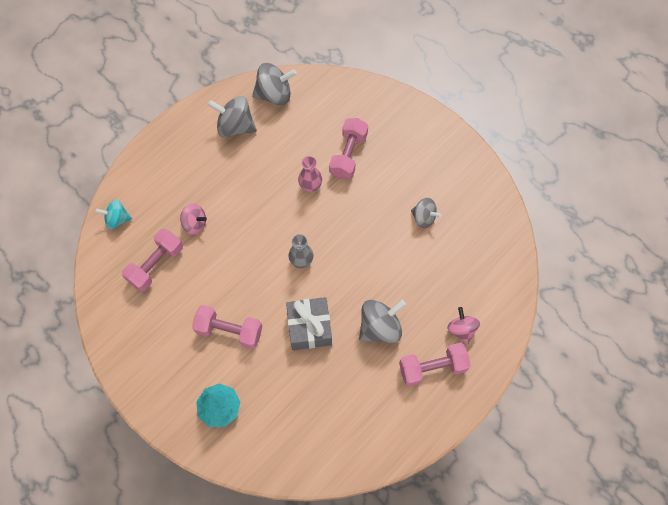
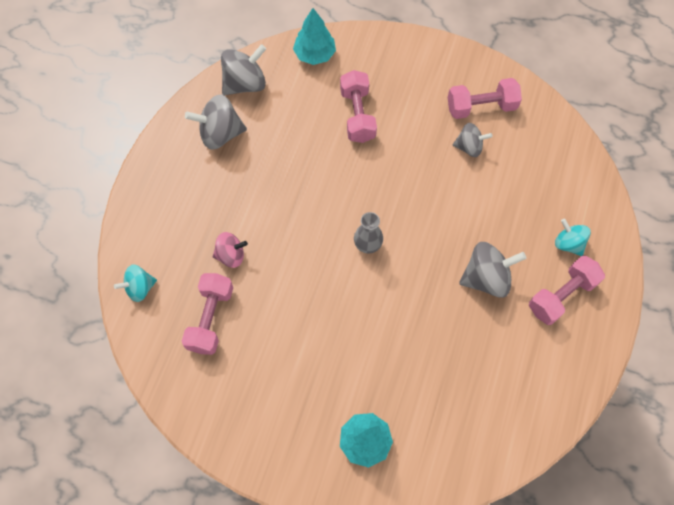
camera: 25 degrees left, 0 degrees up
(229, 331) = (330, 353): pink dumbbell -> pink dumbbell (481, 107)
(309, 327) = (414, 311): grey gift -> none
(310, 186) = (335, 163): pink vase -> none
(340, 93) = (314, 54): none -> turquoise tree
(380, 327) = (486, 278): grey spinning top -> grey spinning top turned 45 degrees clockwise
(461, 329) = (568, 243): pink spinning top -> turquoise spinning top

